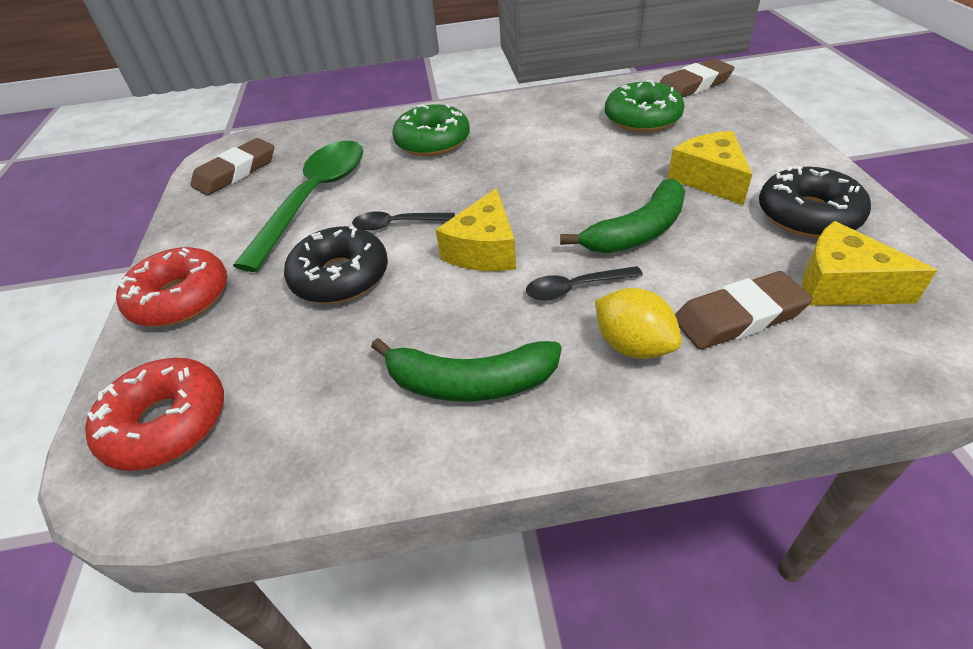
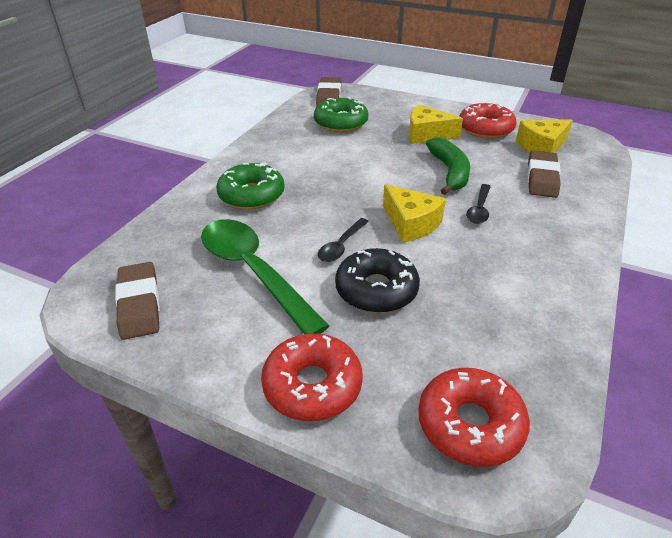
camera: 60 degrees left, 5 degrees down
(469, 382) = (528, 273): green banana -> none
(633, 346) = (539, 213): yellow lemon -> none
(807, 215) = (485, 129): black donut -> red donut

